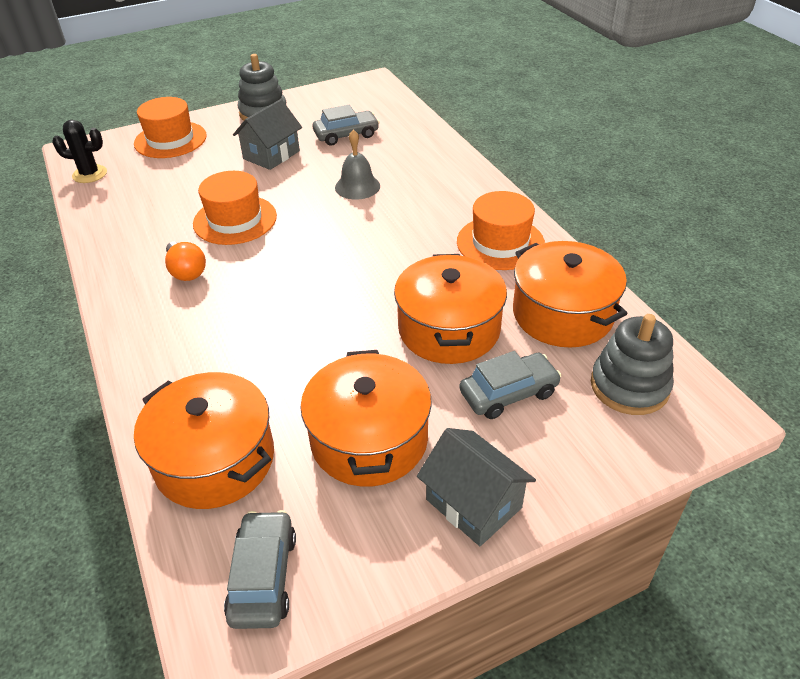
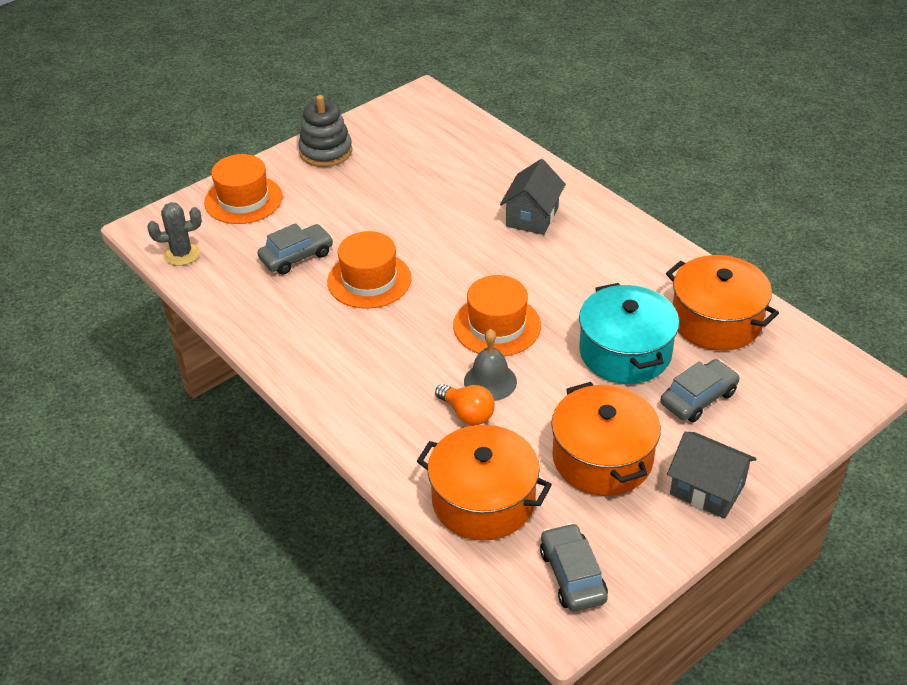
camera: 15 degrees left, 0 degrees up
(90, 174) = (182, 254): black cactus -> grey cactus
(186, 271) = (354, 341): orange light bulb -> orange light bulb (467, 413)
(271, 155) = (364, 201): grey house -> grey house (532, 217)
(346, 135) = (429, 166): grey car -> grey car (296, 256)
(357, 186) = (472, 224): grey bell -> grey bell (490, 381)
(449, 329) = (625, 352): orange pot -> turquoise pot
(500, 243) = (635, 261): orange hat -> orange hat (497, 326)
(629, 386) = (792, 373): grey stacking toy -> none

